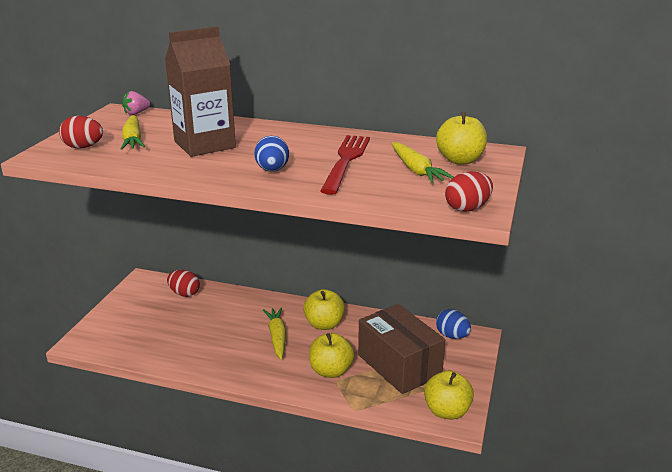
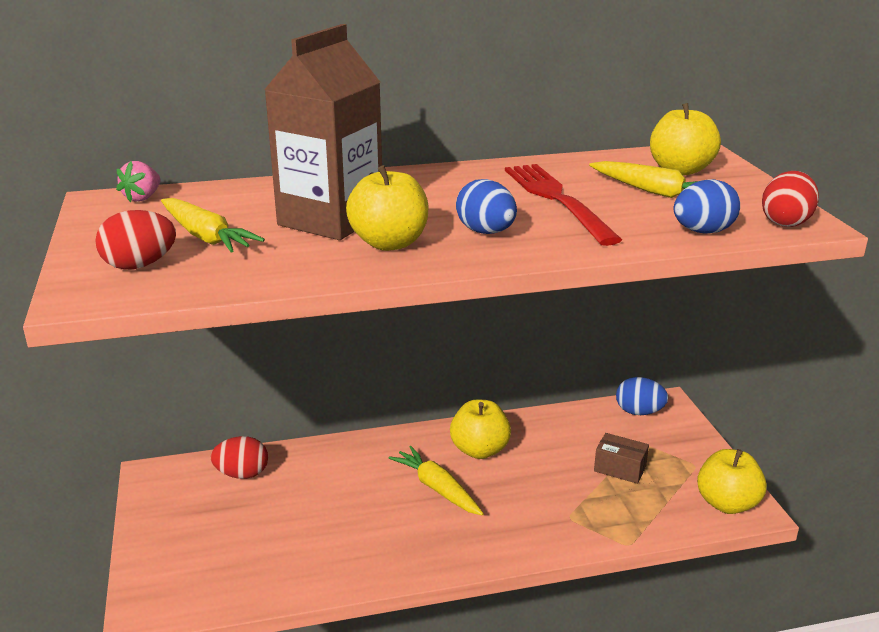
camera: 30 degrees left, 0 degrees up
(331, 371) = (550, 507): yellow apple -> yellow apple (389, 243)
(399, 365) = (620, 468): brown box -> brown box, size x0.45
(400, 200) = (703, 232): none -> blue egg

